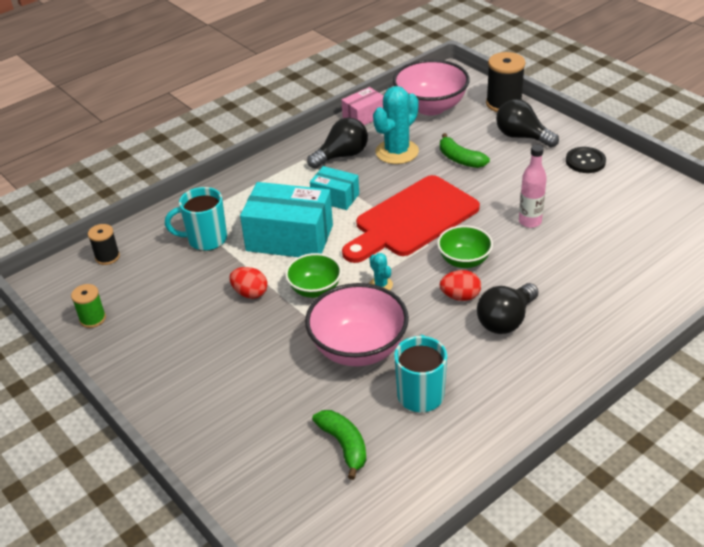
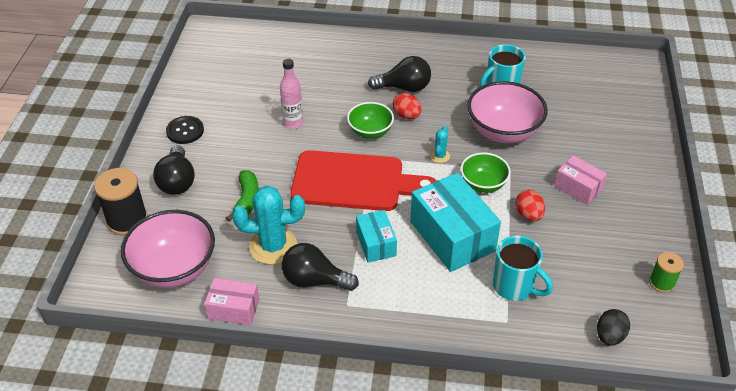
camera: 135 degrees left, 5 degrees up
(107, 257) = (609, 336): black spool -> black egg
(232, 346) = (578, 188): none -> pink box
(344, 445) = (569, 96): green banana -> none

